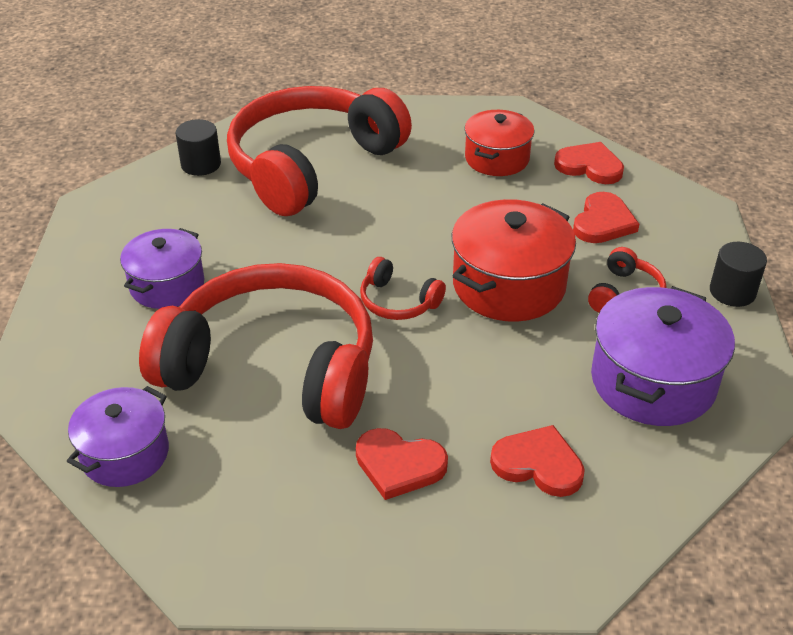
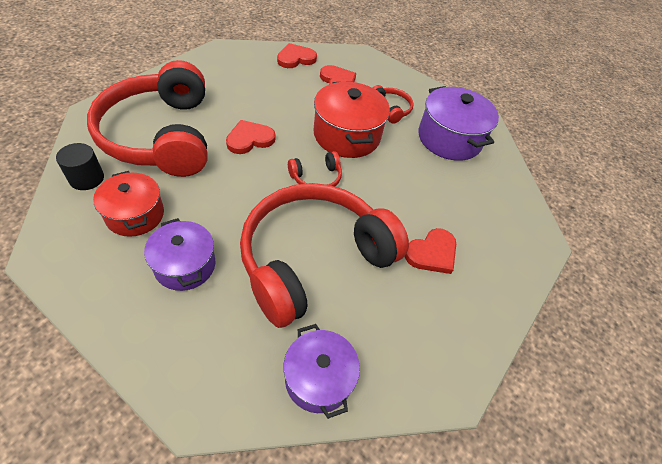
camera: 60 degrees left, 10 degrees up
(497, 158) = (251, 77): red pot -> red pot (135, 215)
(538, 464) = (469, 205): red heart -> red heart (249, 139)
(732, 292) = (418, 83): black cylinder -> none

